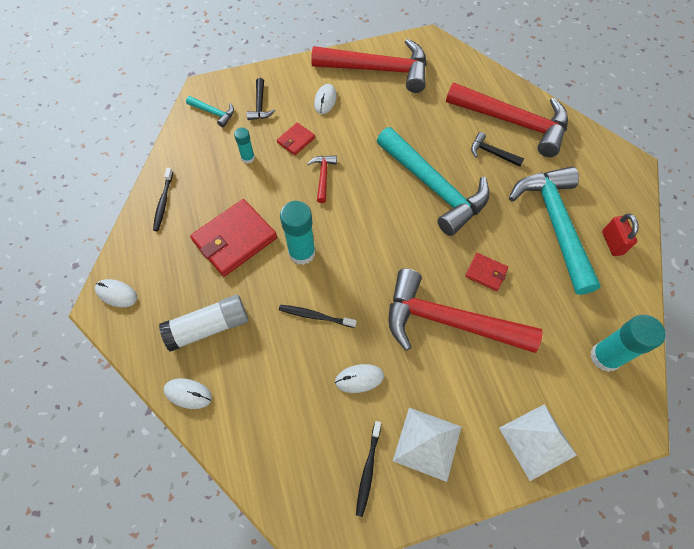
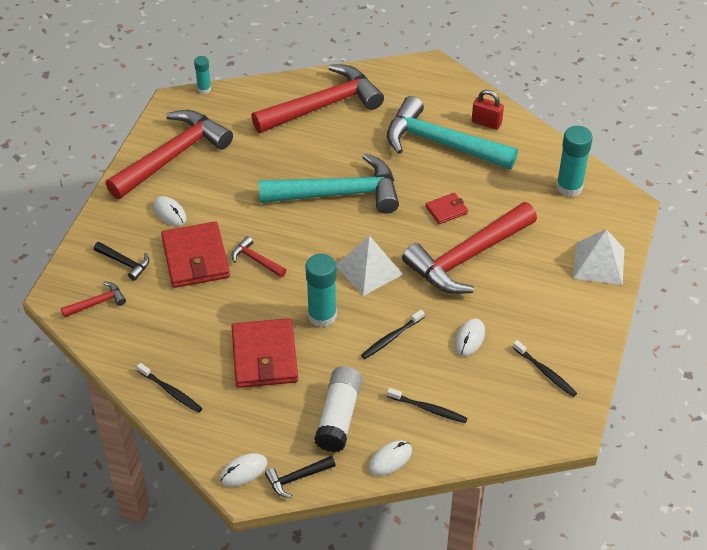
camera: 55 degrees left, 15 degrees down
(213, 113) = (97, 303): turquoise hammer -> red hammer
(248, 158) = (181, 303): turquoise glue stick -> turquoise glue stick (204, 89)
(260, 392) = (429, 409): none -> black toothbrush
(296, 140) = (195, 258): red wallet -> red wallet, size x1.99
(427, 443) = (552, 326): white pyramid -> white pyramid (368, 269)
(492, 153) = (340, 138): black hammer -> black hammer (297, 478)

